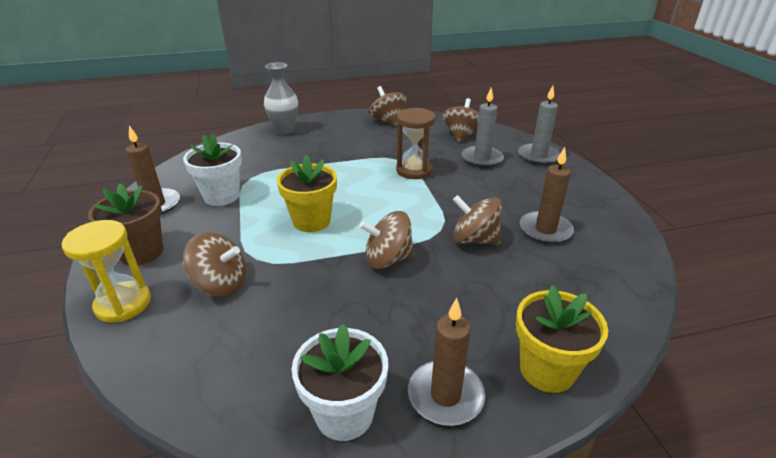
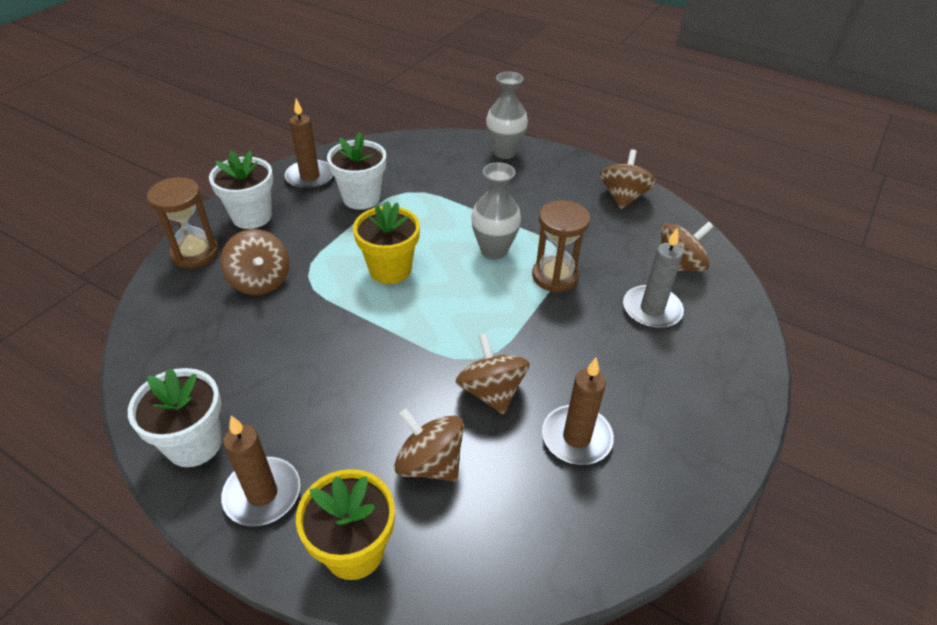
camera: 45 degrees right, 10 degrees up
(123, 304) = (195, 253): yellow hourglass -> brown hourglass
(141, 252) = (252, 216): brown flower pot -> white flower pot
(360, 177) = (494, 250): none -> grey vase
(387, 259) = (392, 351): brown spinning top -> brown spinning top (430, 463)
(538, 156) = (728, 351): grey candle -> none

